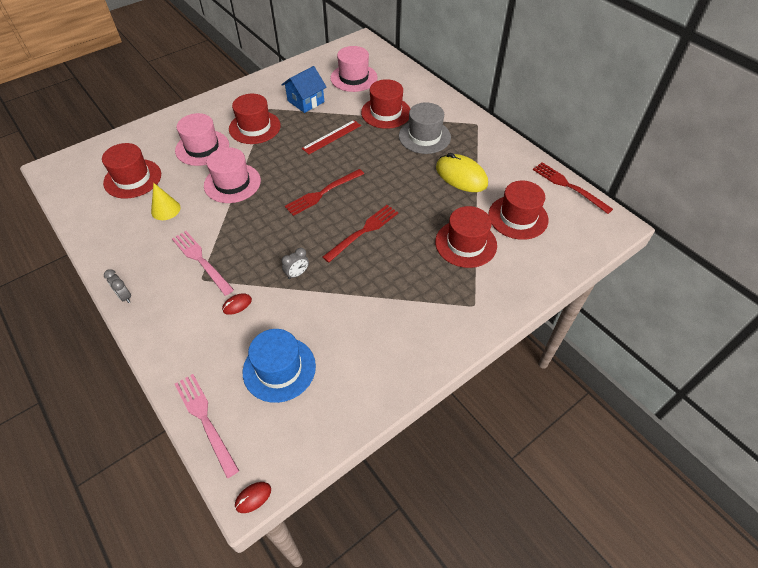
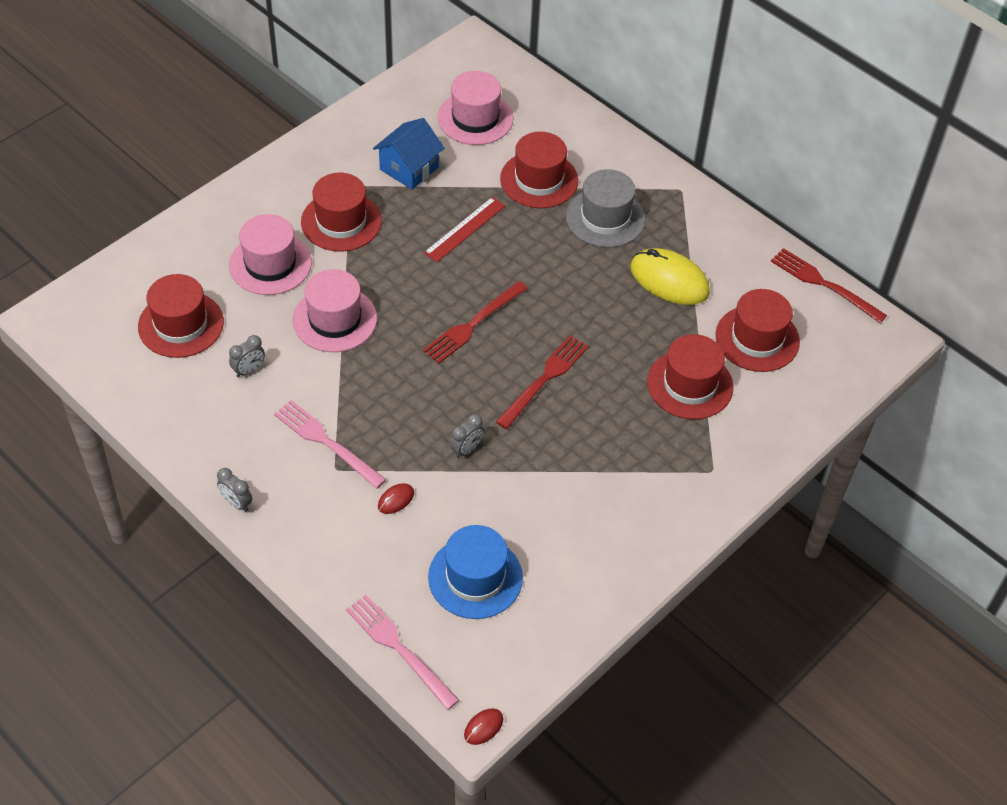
camera: 10 degrees left, 0 degrees up
(165, 209) = (249, 370): yellow cone -> grey clock

